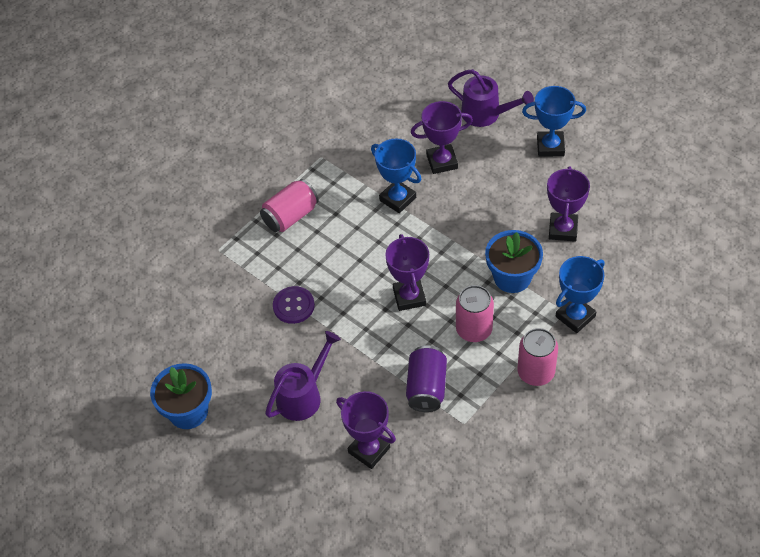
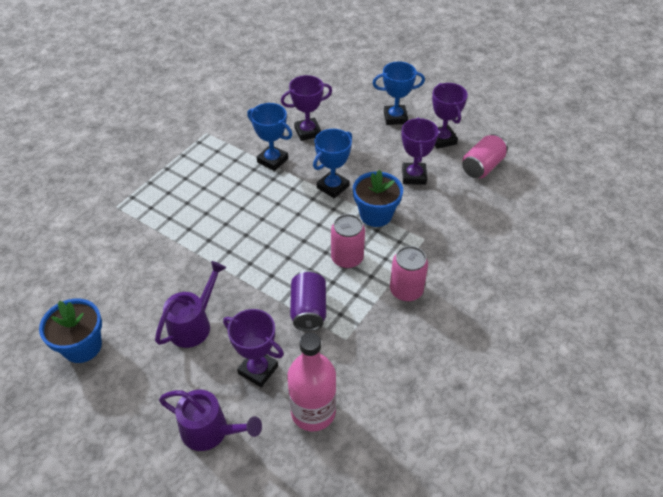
camera: 10 degrees left, 5 degrees down
(290, 216) = (180, 177): pink can -> pink can (482, 167)
(293, 306) = (184, 248): purple button -> none
(409, 297) = (287, 235): purple trophy -> purple trophy (442, 139)
(423, 498) = (313, 411): none -> pink bottle
(486, 114) = (341, 97): purple watering can -> purple watering can (211, 431)
(575, 316) = (434, 242): blue trophy -> blue trophy (332, 187)

